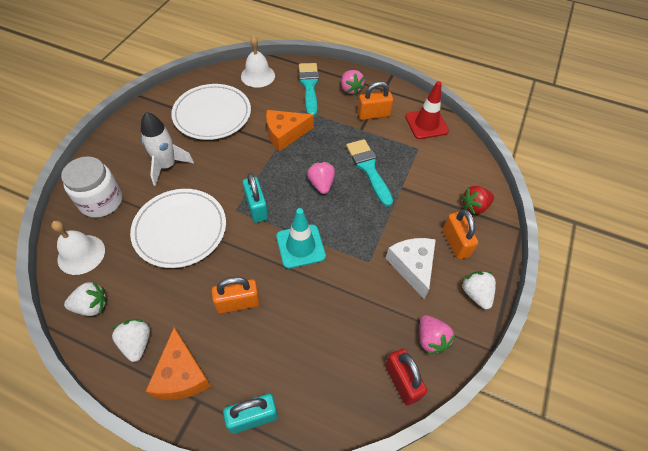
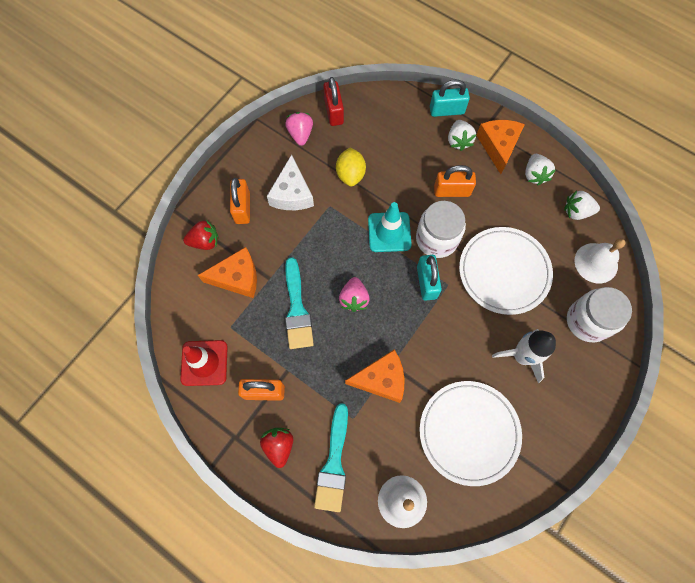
camera: 165 degrees left, 15 degrees up
(250, 248) = (436, 239): none -> white jar
(350, 89) = (279, 446): pink strawberry -> red strawberry
(357, 300) = (350, 174): none -> yellow lemon
(430, 183) = (237, 277): none -> orange cheese
(476, 294) = (247, 160): white strawberry -> white strawberry (458, 141)

